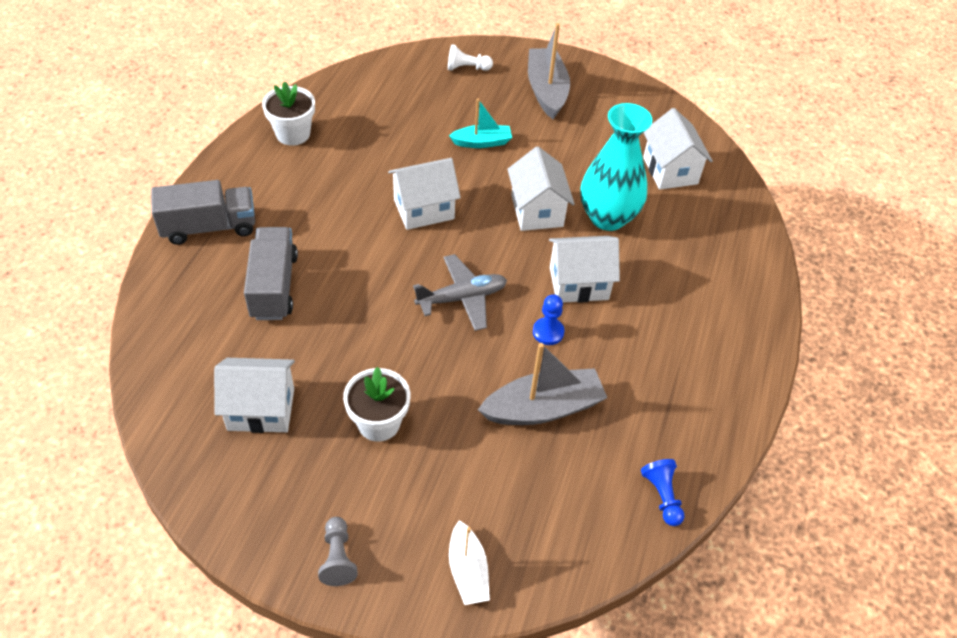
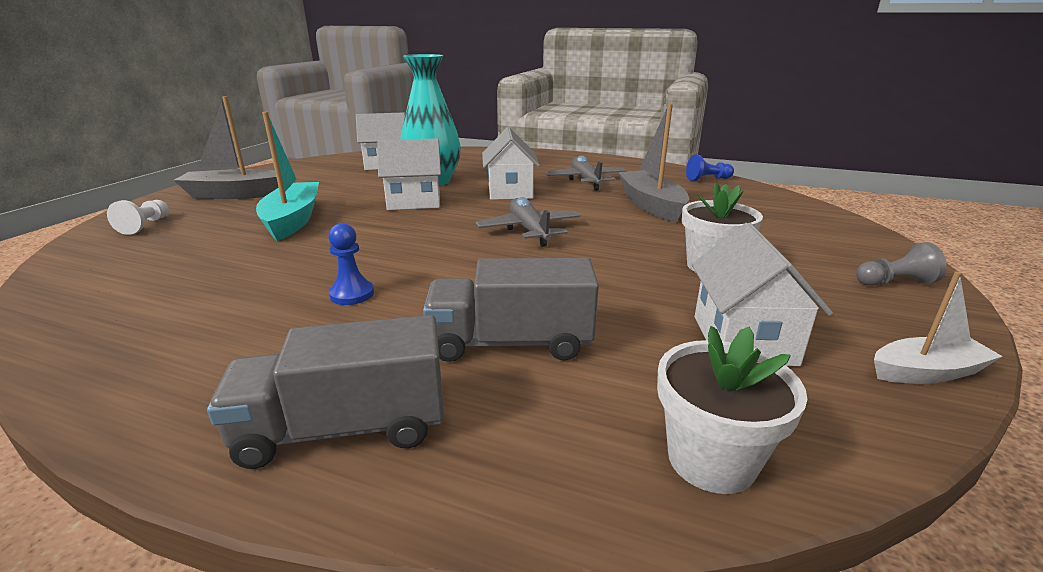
camera: 85 degrees left, 25 degrees down
(209, 227) = (344, 428): grey truck -> grey truck turned 90 degrees counterclockwise
(293, 134) = (141, 344): white flower pot -> white flower pot (711, 459)
(424, 209) = (388, 247): white house -> none
(468, 570) = (836, 231): white boat -> white boat (926, 372)
(482, 142) = (293, 220): turquoise boat -> turquoise boat, size x1.64
(548, 332) = (567, 202): blue pawn -> blue pawn (352, 294)
(633, 356) = (586, 181): none -> grey plane

